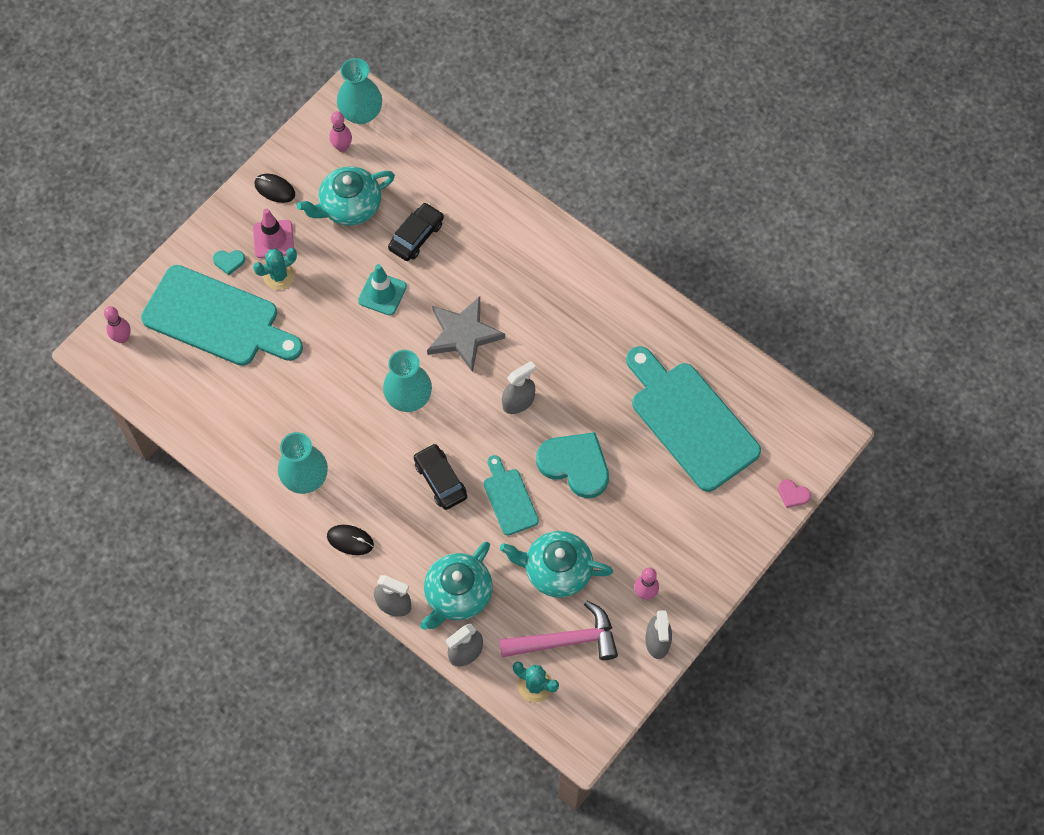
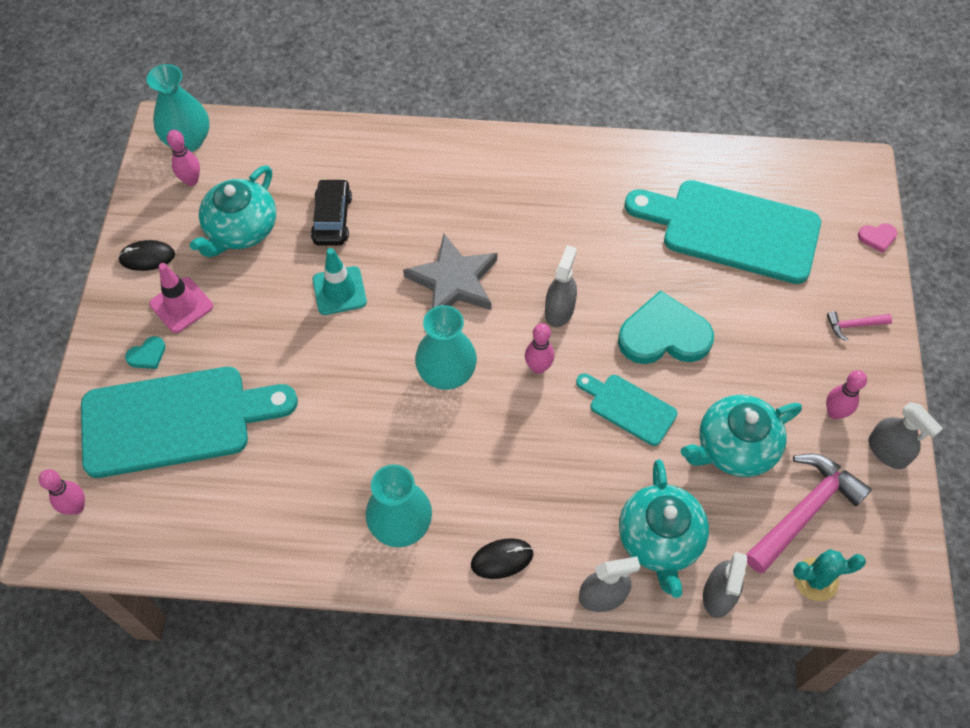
camera: 35 degrees left, 5 degrees down
(279, 276) = (214, 337): turquoise cactus -> none
(440, 480) = (545, 434): black car -> none
(472, 432) = (538, 367): none -> pink bowling pin
(714, 544) = (853, 325): none -> pink hammer

